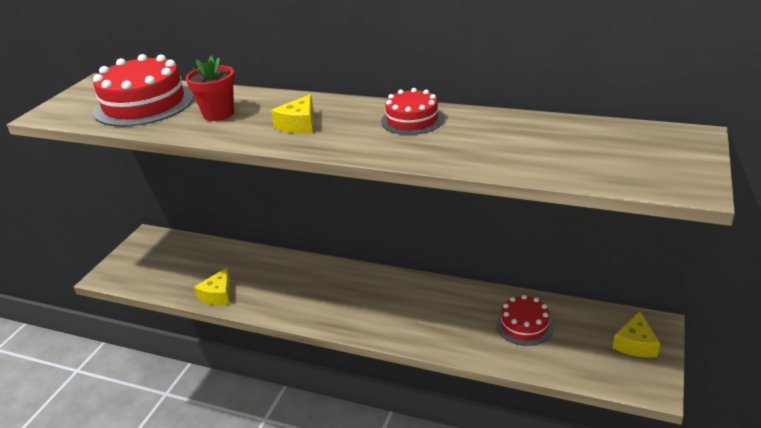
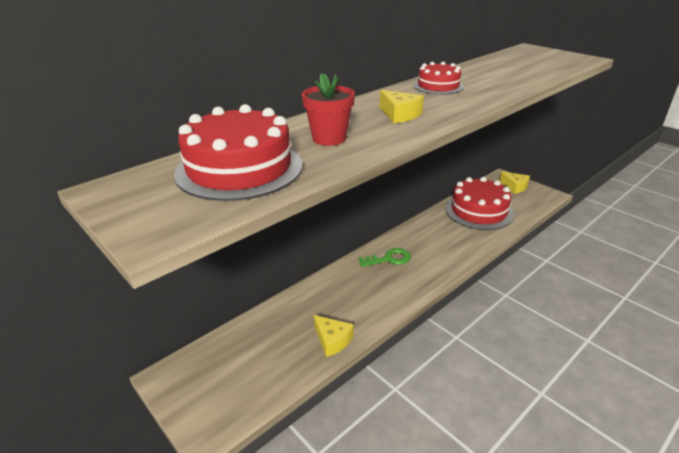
camera: 65 degrees left, 0 degrees up
(359, 287) = (389, 259): none -> green key
(524, 325) = (478, 211): red cake -> red cake, size x1.75

